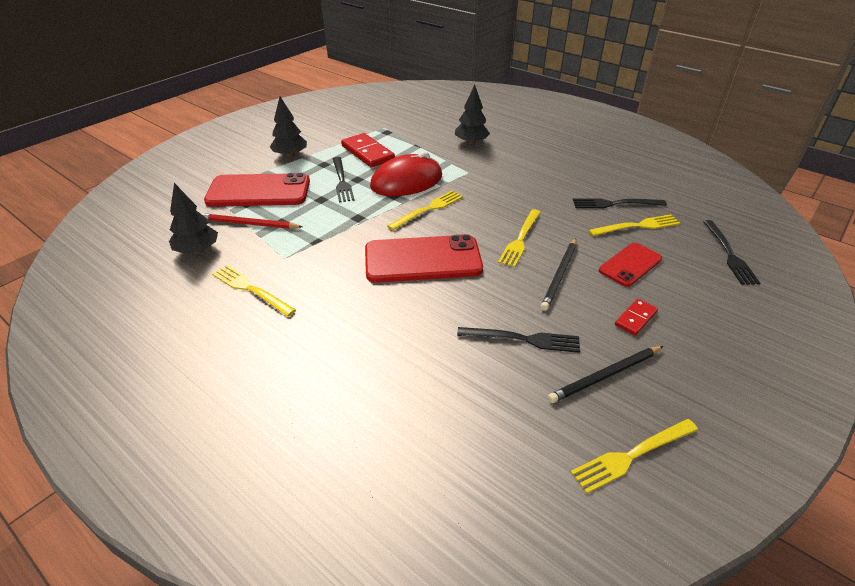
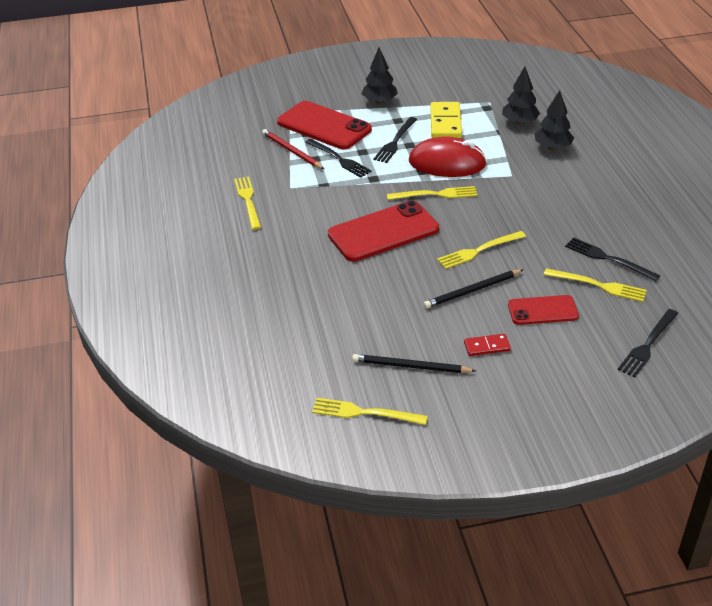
camera: 40 degrees right, 0 degrees up
(197, 250) = (240, 157): black tree -> black tree (519, 122)
(367, 153) = (445, 123): red domino -> yellow domino
(423, 260) = (383, 232): red phone -> red phone turned 60 degrees counterclockwise
(523, 339) = (385, 318): black fork -> black fork (339, 159)

